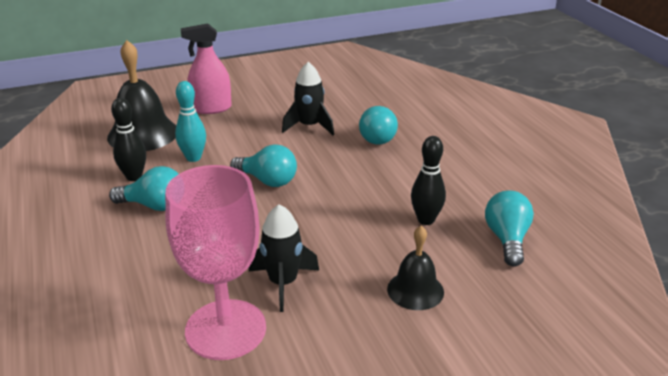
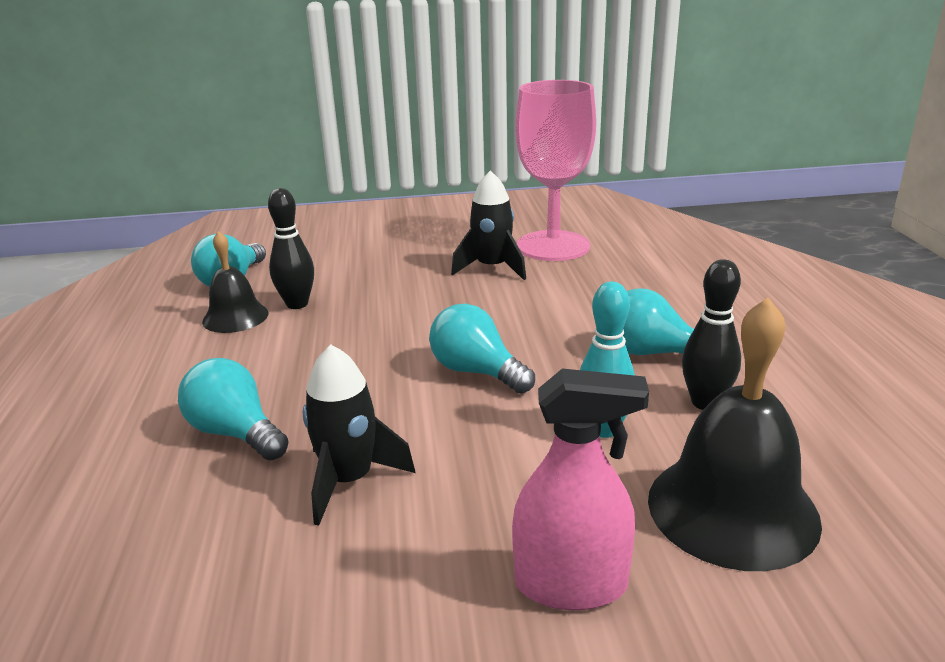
camera: 165 degrees left, 5 degrees down
(378, 137) = (235, 433): turquoise light bulb -> turquoise light bulb turned 75 degrees counterclockwise
(415, 290) = (368, 255): black bell -> black bell (235, 317)

